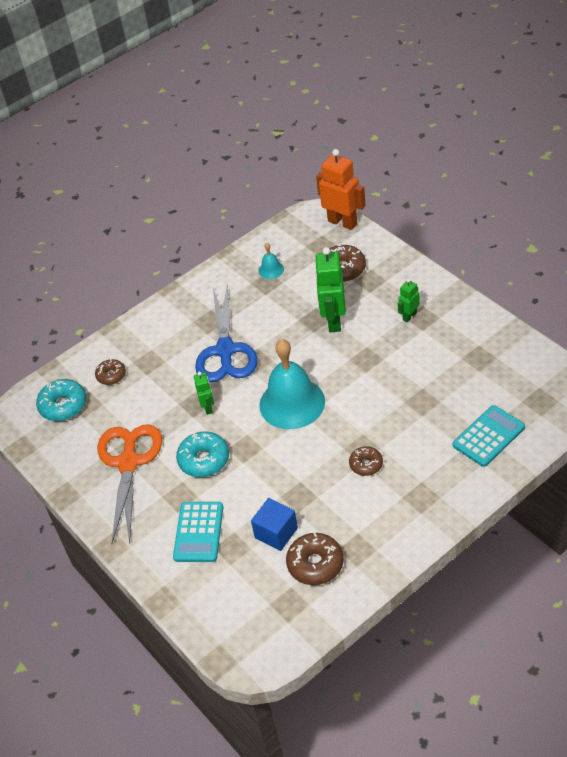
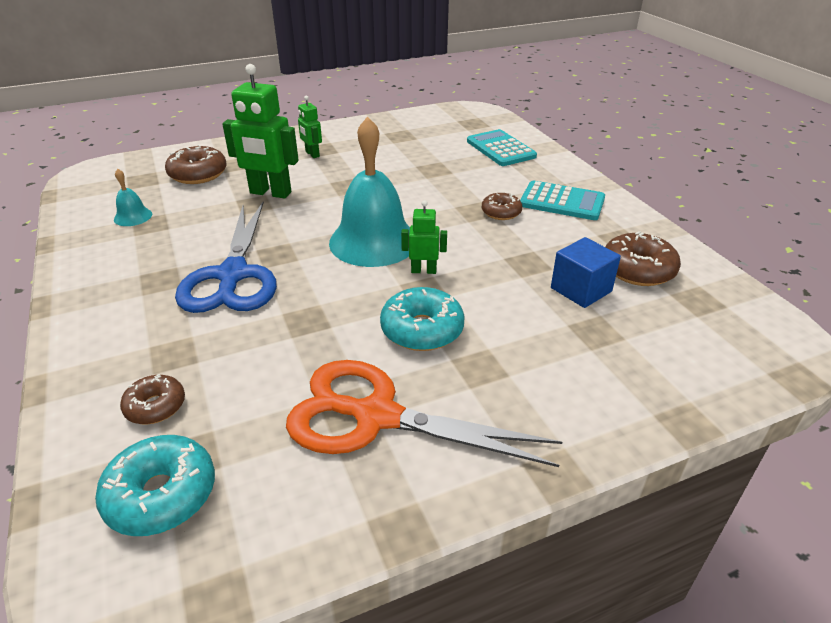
camera: 80 degrees left, 10 degrees down
(199, 532) = (558, 358): turquoise calculator -> turquoise calculator (562, 202)
(208, 407) = (325, 309): green robot -> green robot (423, 270)
(225, 351) = (233, 275): blue scissors -> blue scissors turned 75 degrees clockwise
(342, 222) = (126, 162): orange robot -> none

